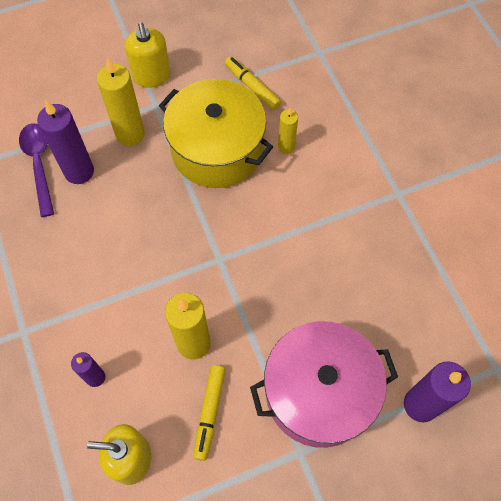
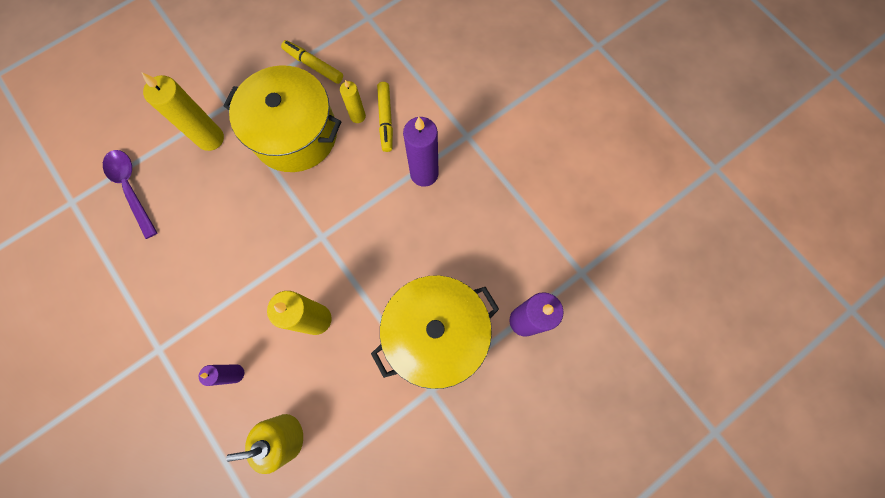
camera: 15 degrees left, 10 degrees up
(79, 171) = (171, 186): purple candle -> purple candle (424, 174)
(151, 76) = (216, 76): yellow soap dispenser -> none
(209, 413) = (345, 377): yellow marker -> yellow marker (386, 119)
(319, 392) = (436, 333): pink pot -> yellow pot

